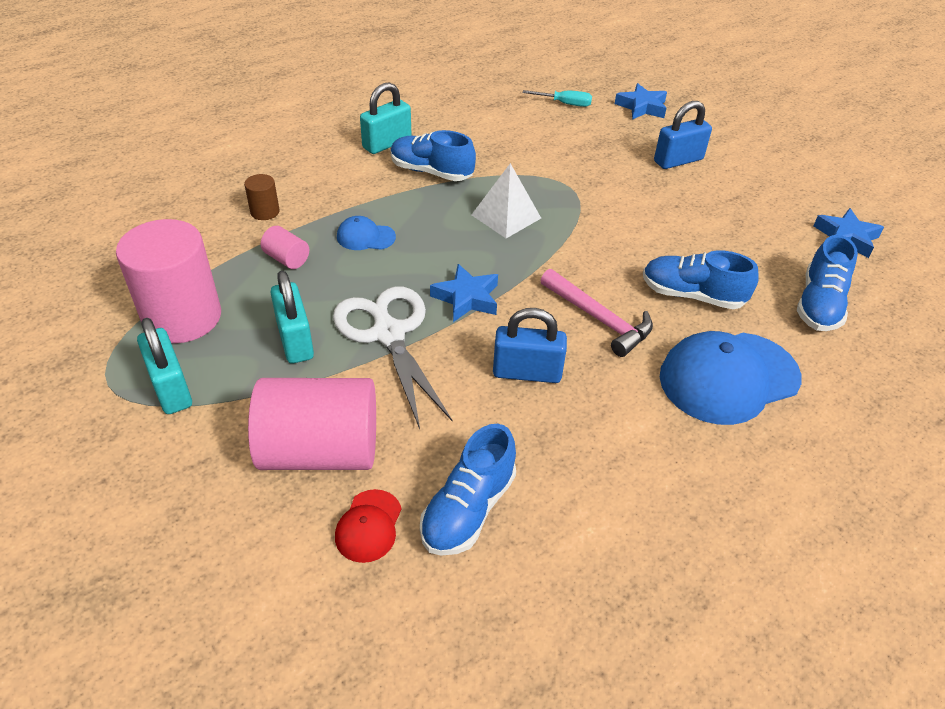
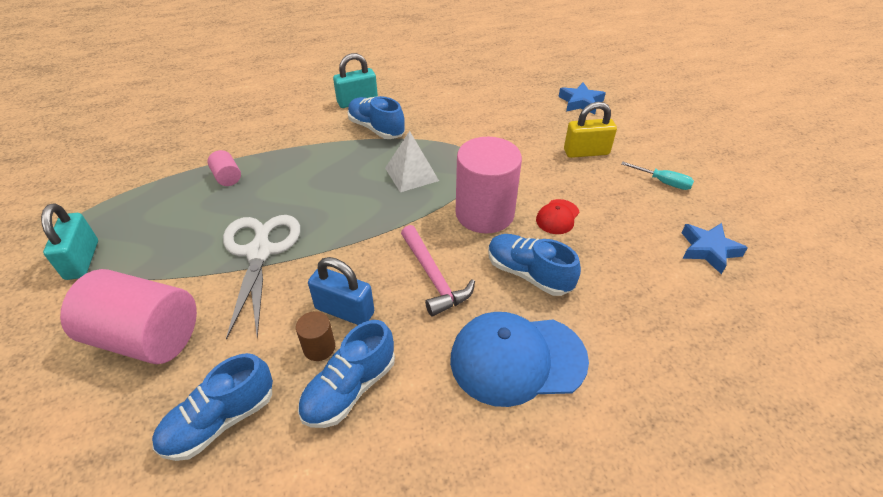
camera: 20 degrees right, 0 degrees up
(182, 317) = (128, 207): pink cylinder -> pink cylinder (484, 213)
(265, 212) = (237, 139): brown cylinder -> brown cylinder (319, 347)
(295, 340) = (190, 242): turquoise padlock -> none
(365, 237) = (294, 171): blue cap -> none
(369, 526) = (137, 412): red cap -> red cap (557, 217)
(467, 298) = (337, 235): blue star -> none
(565, 104) = (517, 91): turquoise screwdriver -> turquoise screwdriver (663, 182)
(678, 160) = (586, 152): blue padlock -> yellow padlock
(819, 304) = (645, 309): blue shoe -> blue shoe (350, 388)

